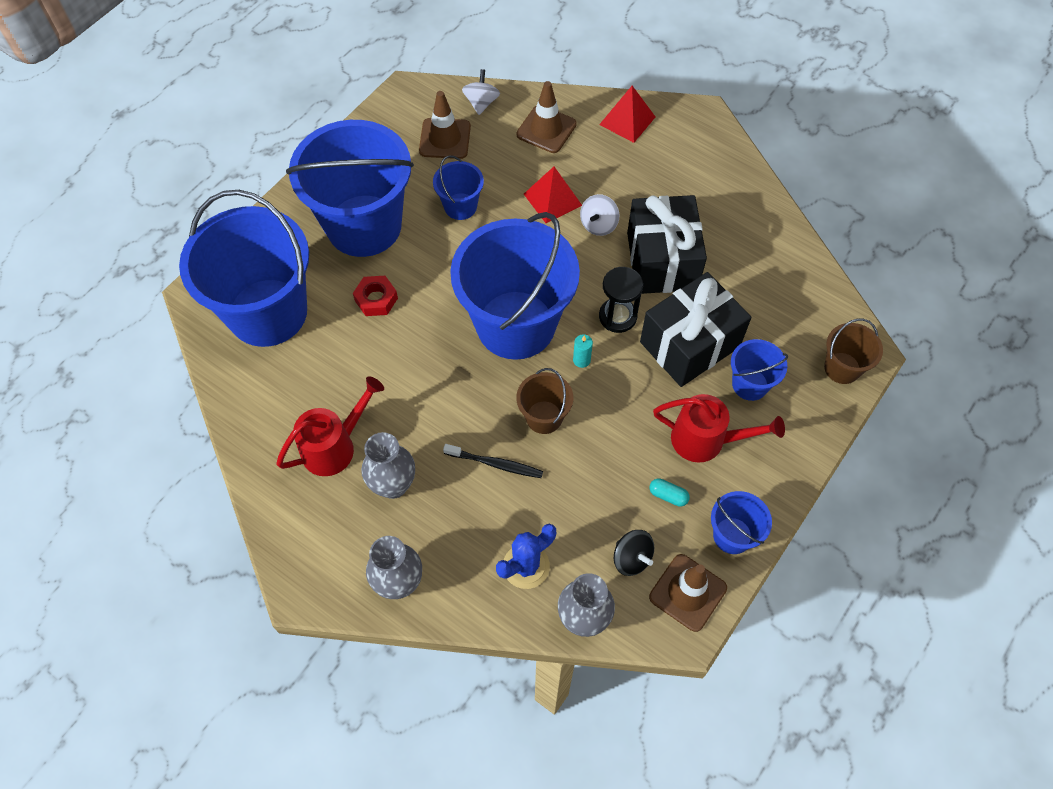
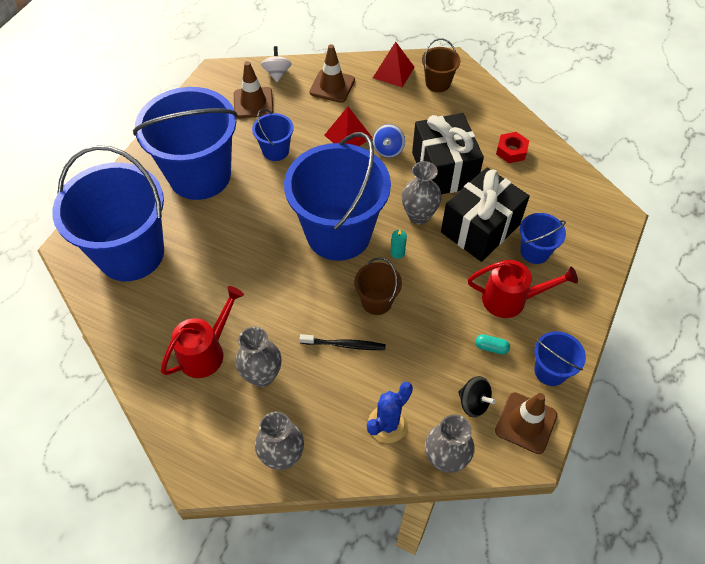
camera: 10 degrees left, 5 degrees down
(376, 299) = (220, 230): red nut -> red nut (511, 151)
(598, 225) = (388, 150): white spinning top -> blue spinning top
(617, 316) = (419, 216): black hourglass -> grey vase
(842, 368) = (602, 229): brown bucket -> brown bucket (438, 83)

